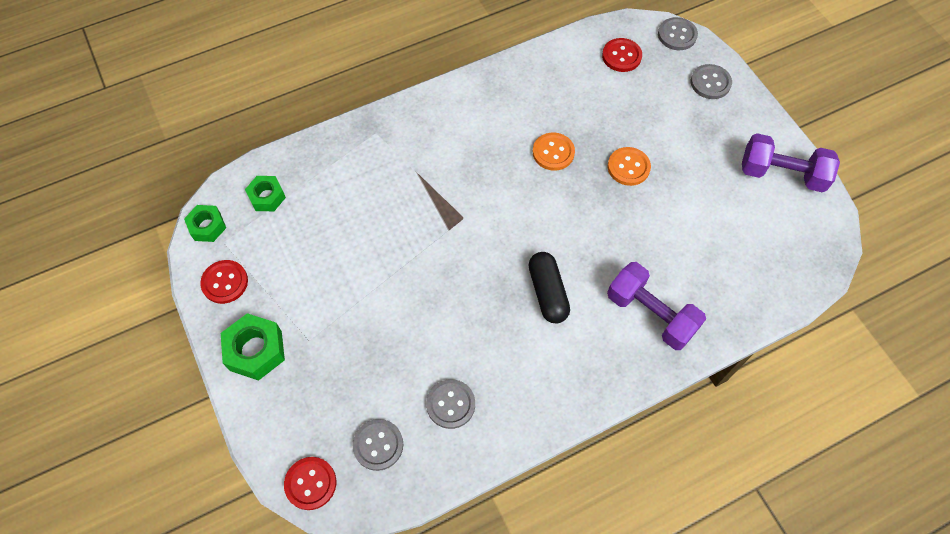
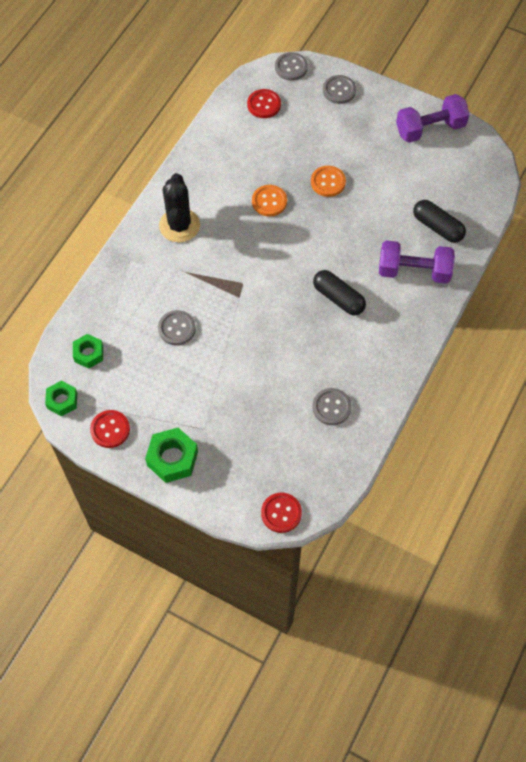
camera: 35 degrees left, 0 degrees up
(378, 445) = (305, 462): grey button -> grey button (176, 328)
(448, 125) = (179, 225): none -> black cactus
(713, 282) = (437, 227): none -> black capsule

